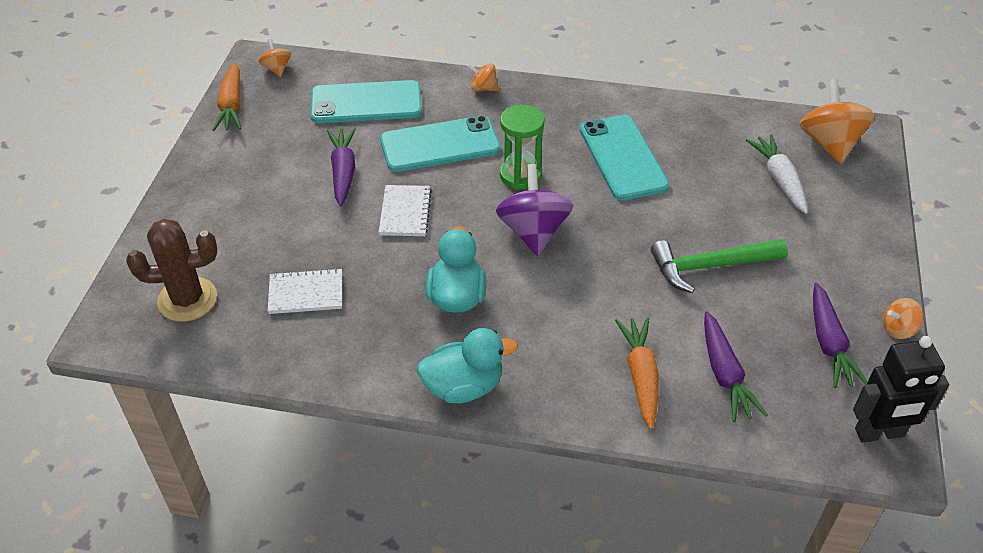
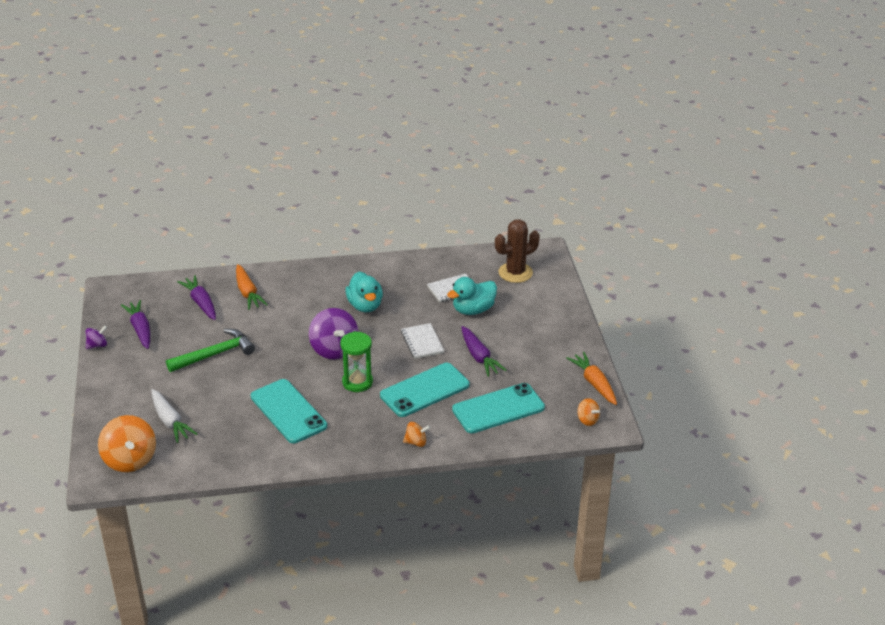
camera: 160 degrees right, 10 degrees down
(464, 387) = (341, 269): turquoise duck -> turquoise duck (473, 310)
(879, 433) = (116, 296): black robot -> none
(898, 329) = (97, 345): orange spinning top -> purple spinning top

